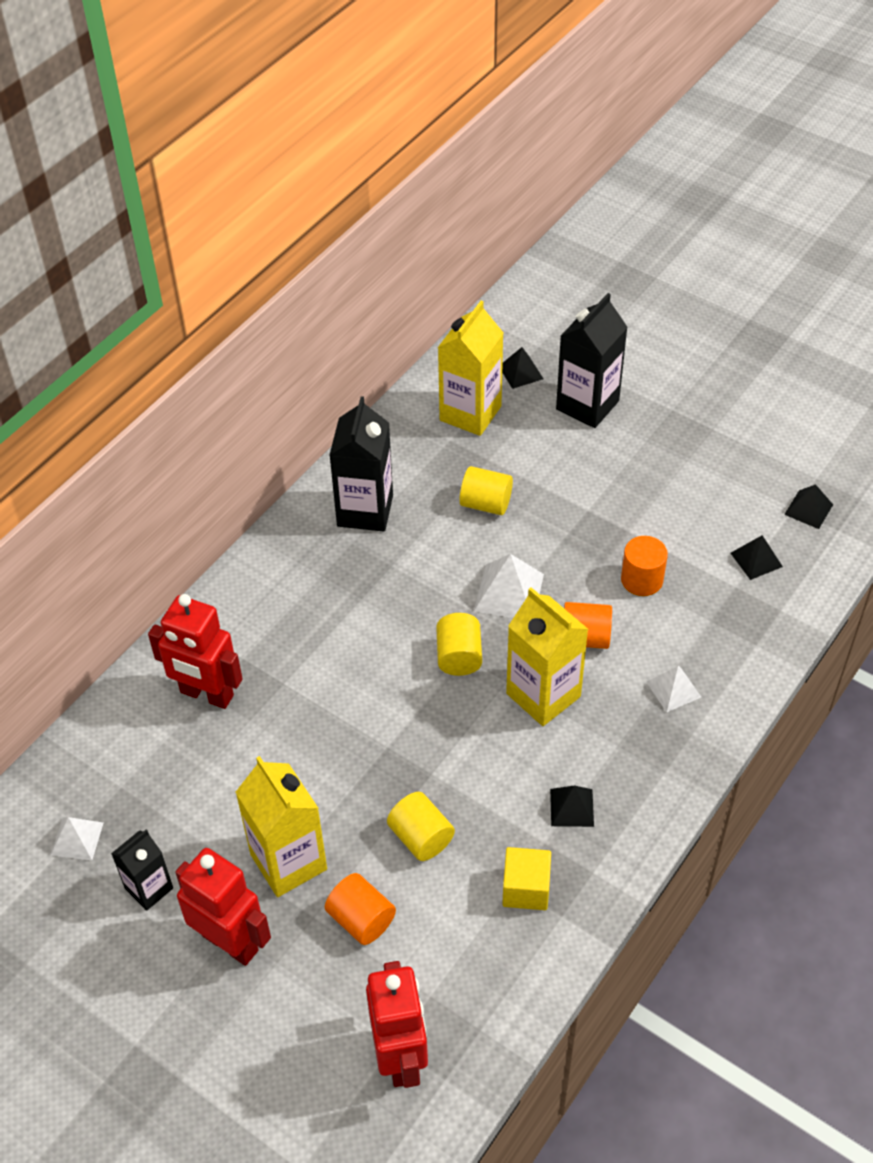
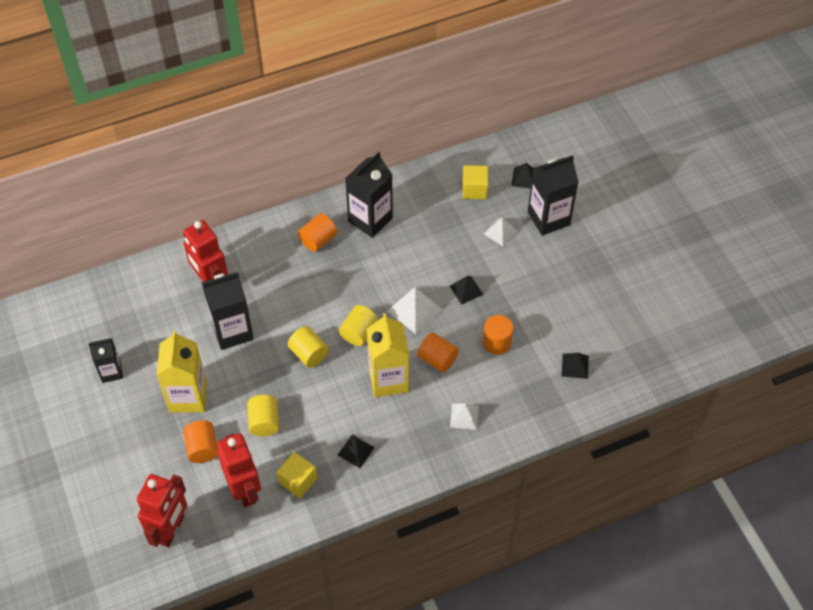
camera: 30 degrees right, 5 degrees up
(77, 838) = (95, 326): white pyramid -> white pyramid (500, 232)
(230, 942) = (131, 422): red robot -> red robot (245, 490)
(286, 742) = (232, 331): none -> black carton
(315, 568) = (318, 240): none -> orange cylinder
(470, 413) = (474, 189): yellow carton -> yellow cube
(486, 504) = (441, 250): yellow cylinder -> yellow cylinder (309, 354)
(808, 509) = (633, 352): black pyramid -> black pyramid (466, 290)

